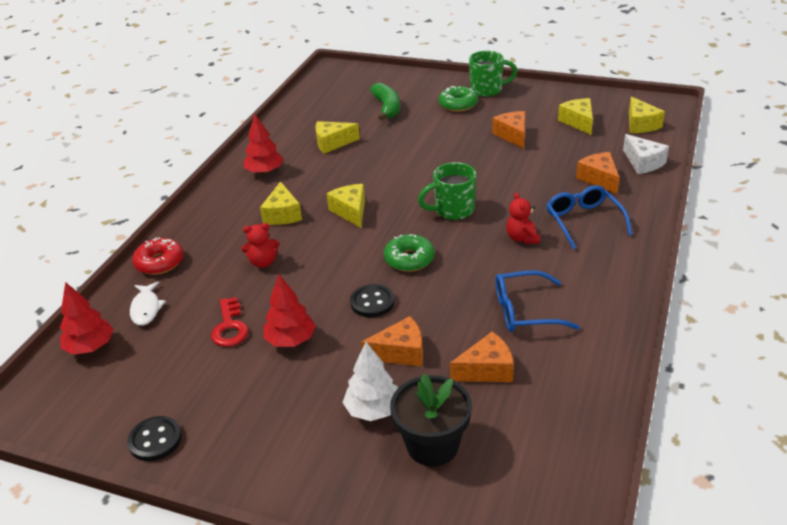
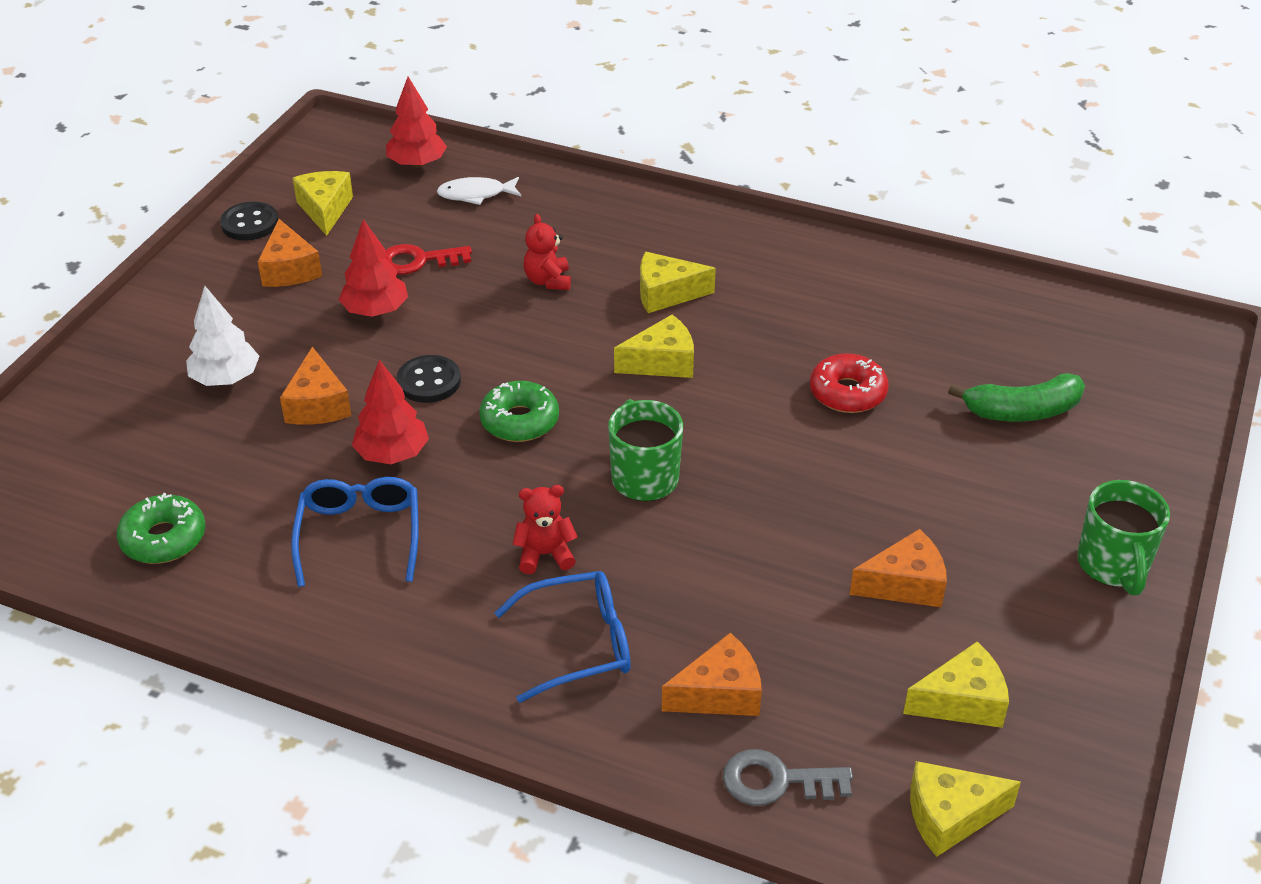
camera: 90 degrees right, 5 degrees up
(159, 262) = (570, 195): red donut -> red donut (847, 393)
(265, 172) = (793, 271): red tree -> red tree (392, 454)
(332, 143) = (884, 342): yellow cheese -> yellow cheese (325, 210)
(432, 445) = (148, 425): black flower pot -> none
(458, 104) = (1041, 513): green donut -> green donut (164, 539)
(487, 370) = (254, 482): orange cheese -> orange cheese (289, 269)
(643, 162) = (777, 781): white cheese -> grey key

